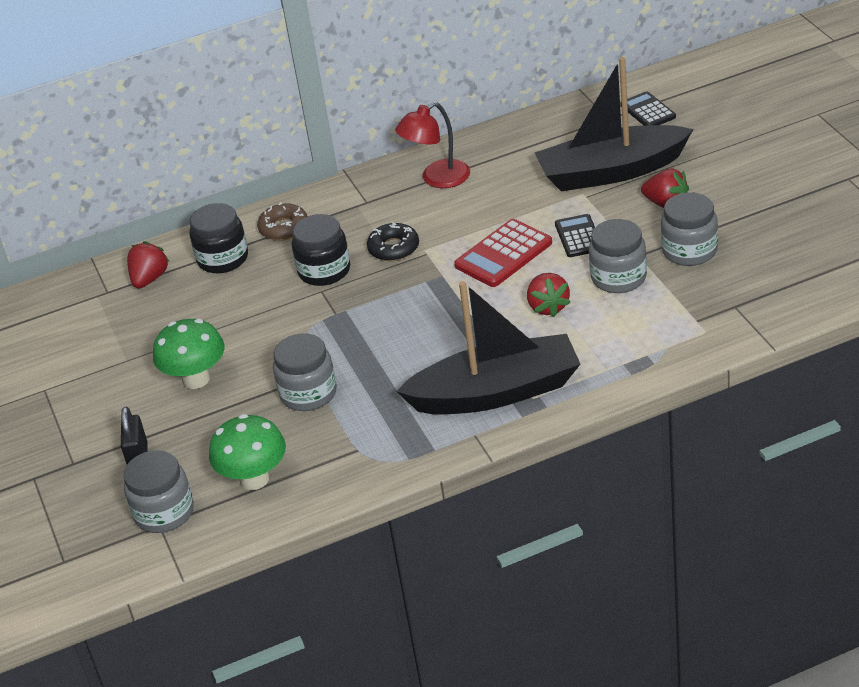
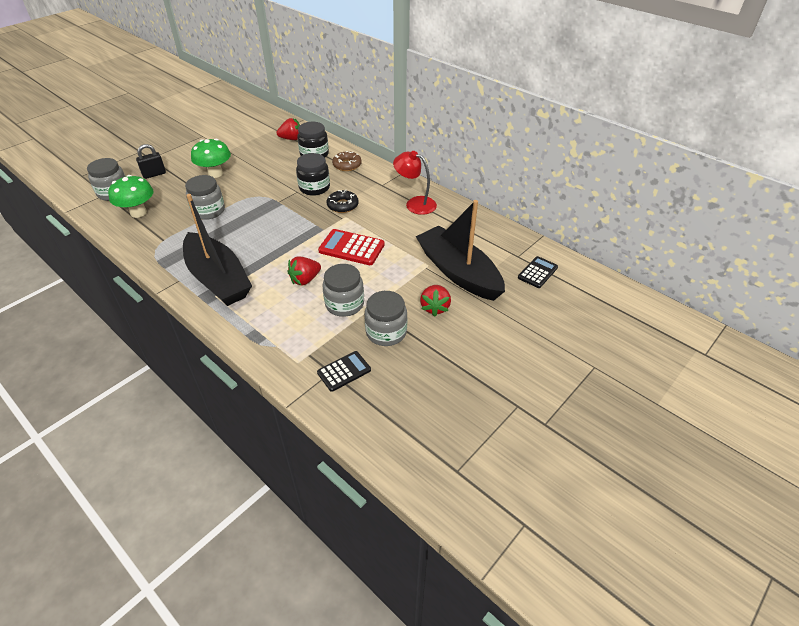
camera: 60 degrees right, 5 degrees up
(578, 236) = (381, 275): black calculator -> black calculator (344, 371)

